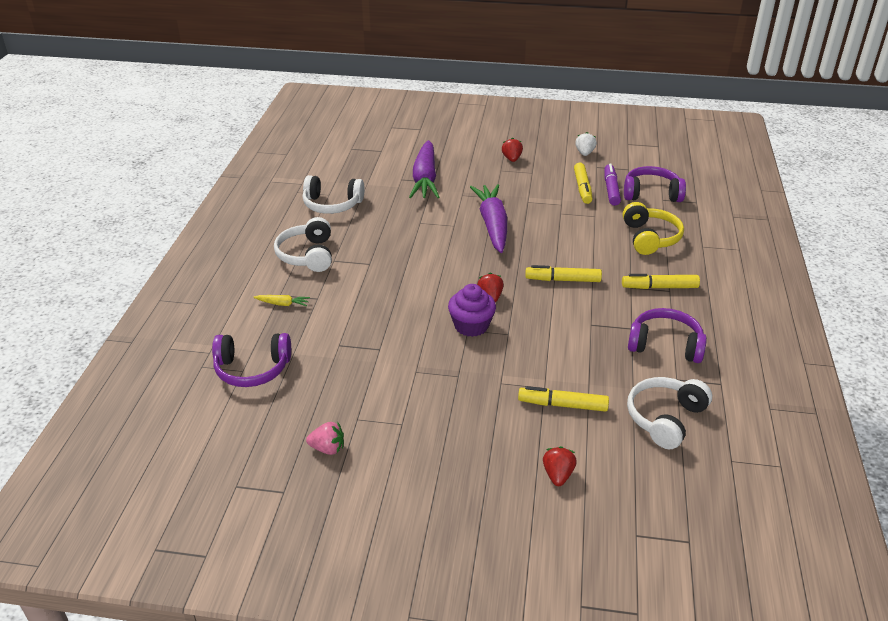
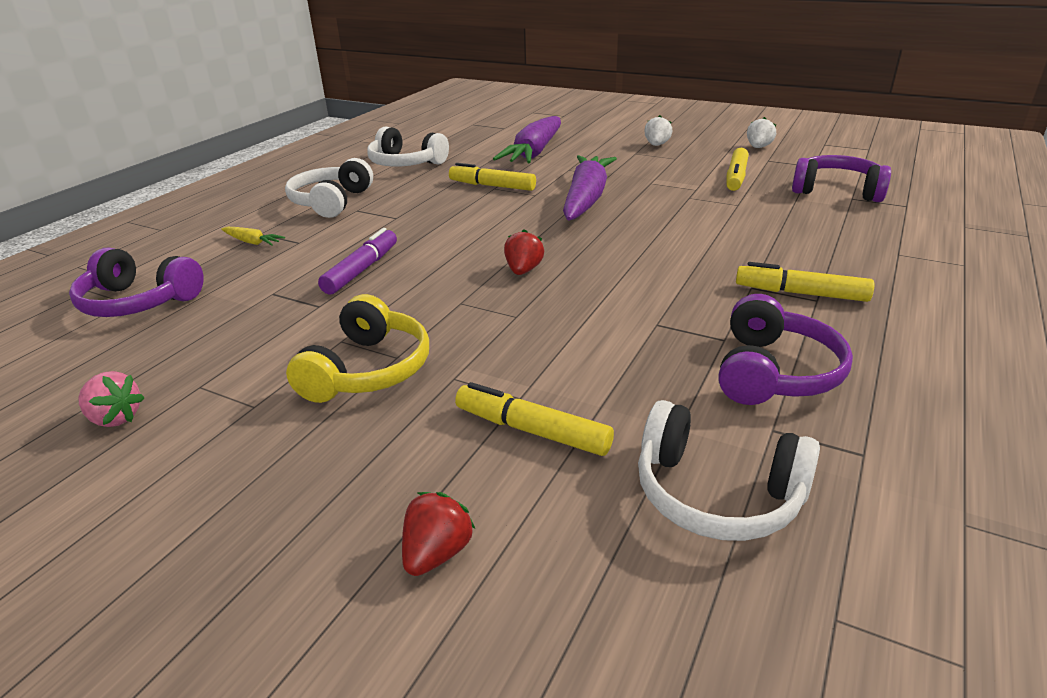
camera: 20 degrees right, 5 degrees down
(471, 326) = (469, 298): purple cupcake -> none
(512, 159) = (656, 145): red strawberry -> white strawberry
(562, 280) = (645, 265): yellow marker -> yellow marker (492, 186)
(611, 189) = (777, 182): purple marker -> purple marker (362, 270)
(650, 238) = (812, 235): yellow headphones -> yellow headphones (368, 370)
(665, 345) = (774, 372): purple headphones -> purple headphones turned 75 degrees clockwise
(665, 418) = (716, 494): white headphones -> white headphones turned 120 degrees counterclockwise

